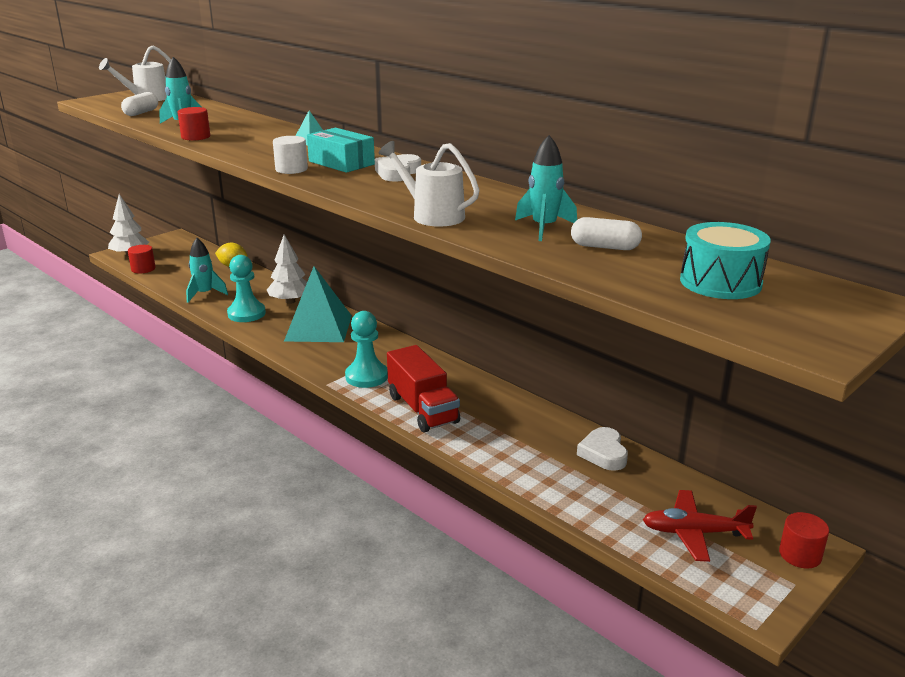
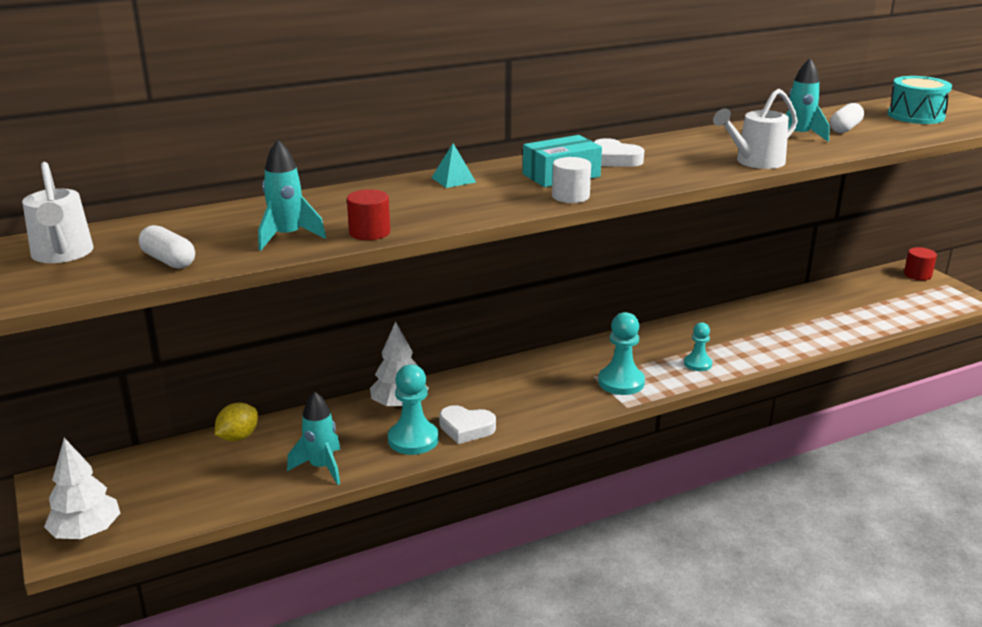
camera: 70 degrees left, 0 degrees up
(143, 269) = (167, 520): red cylinder -> none
(318, 328) = (489, 395): turquoise pyramid -> none
(422, 409) = (697, 364): red truck -> turquoise pawn
(603, 453) = (790, 304): white heart -> white heart (466, 428)
(694, 533) = (894, 298): red plane -> none

